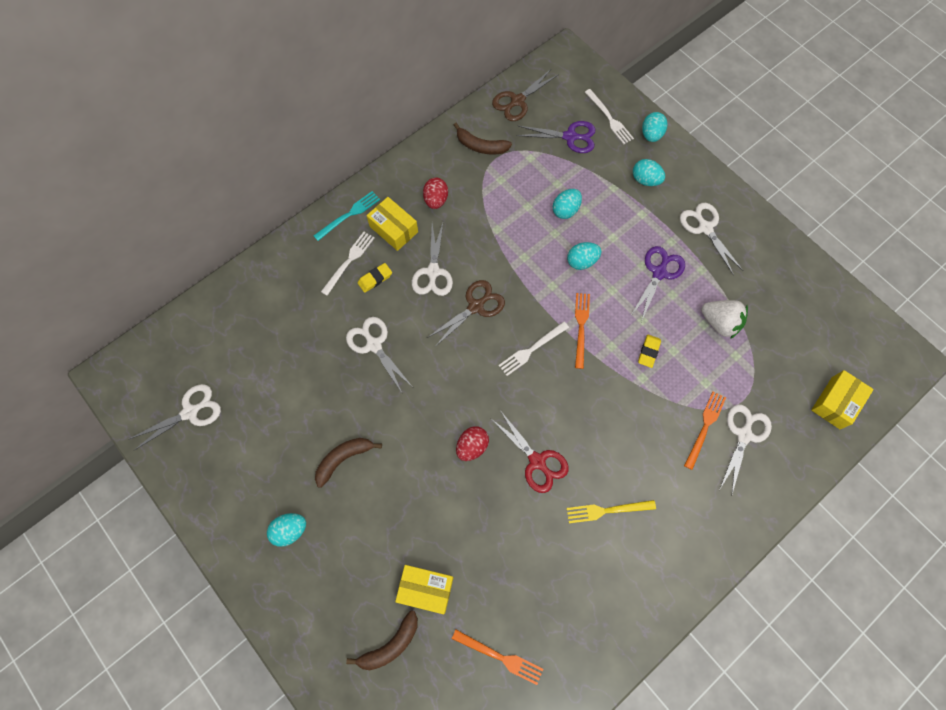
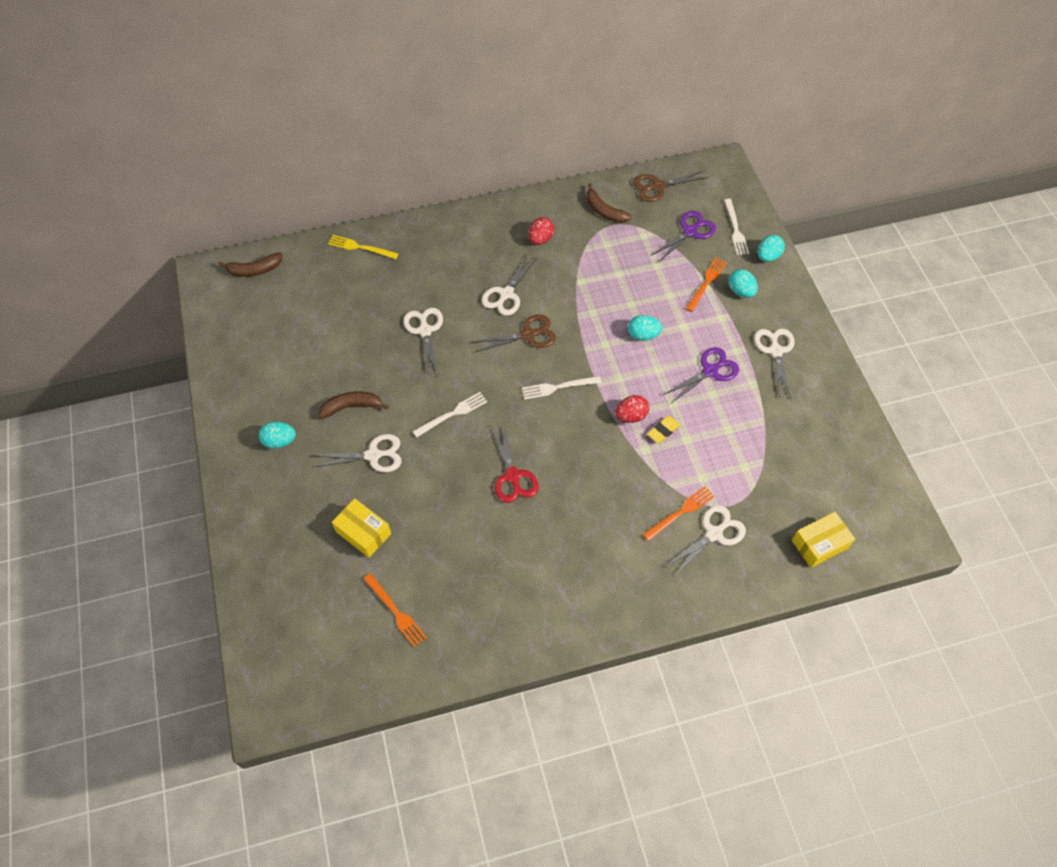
camera: 25 degrees right, 10 degrees down
(190, 412) = (251, 322): white scissors -> white scissors (373, 455)
(349, 215) = (460, 224): turquoise fork -> none
(349, 261) = (440, 259): white fork -> white fork (452, 414)
(375, 279) = (454, 281): yellow eraser -> none
(390, 645) = (311, 561): brown banana -> brown banana (254, 270)
(393, 229) = (491, 248): yellow box -> none
(472, 446) = (463, 441): red egg -> red egg (631, 416)
(565, 210) = (652, 289): turquoise egg -> none
(570, 137) = (690, 232): purple scissors -> purple scissors turned 75 degrees counterclockwise
(581, 327) = (612, 387): orange fork -> orange fork (706, 283)
(607, 510) = (552, 540): yellow fork -> yellow fork (360, 247)
(719, 323) = (744, 434): white strawberry -> none

